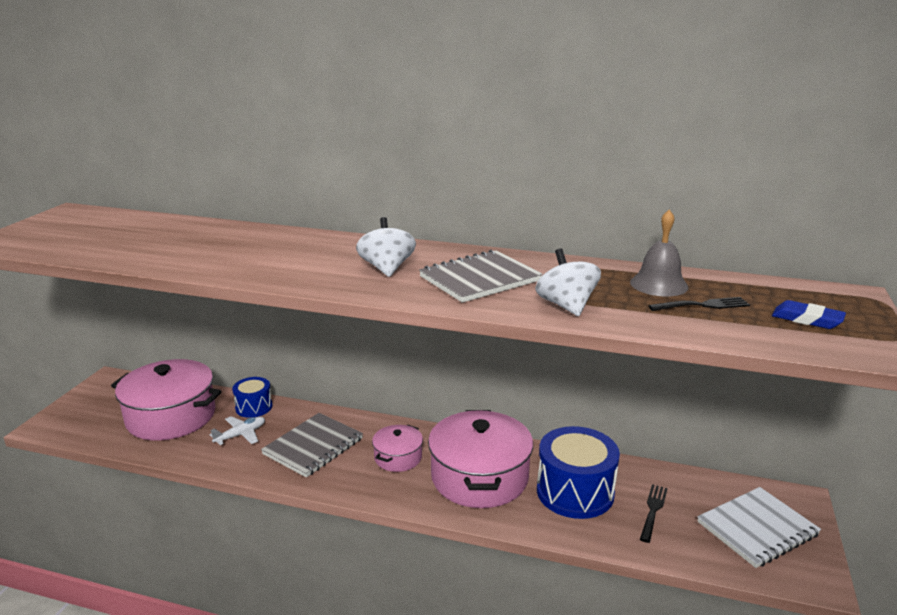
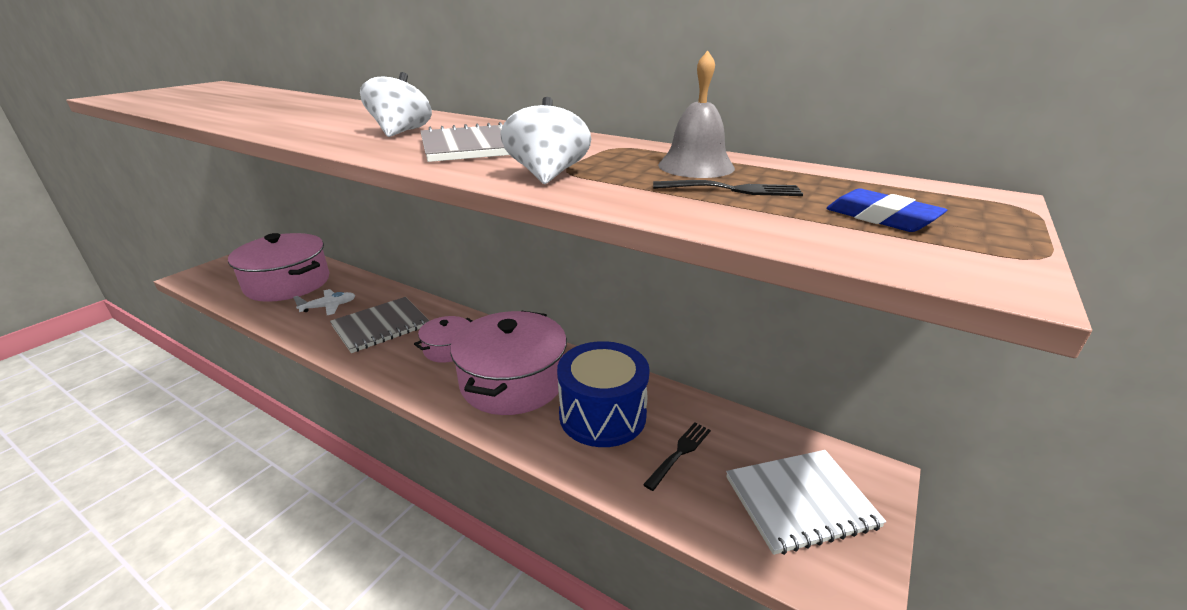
camera: 15 degrees right, 5 degrees up
(254, 407) = (359, 285): blue drum -> none

